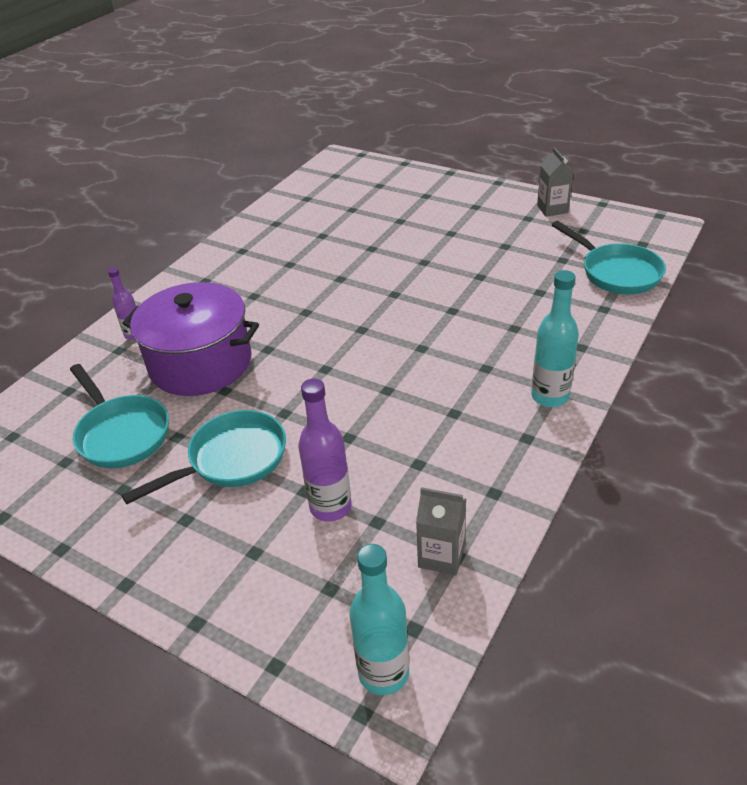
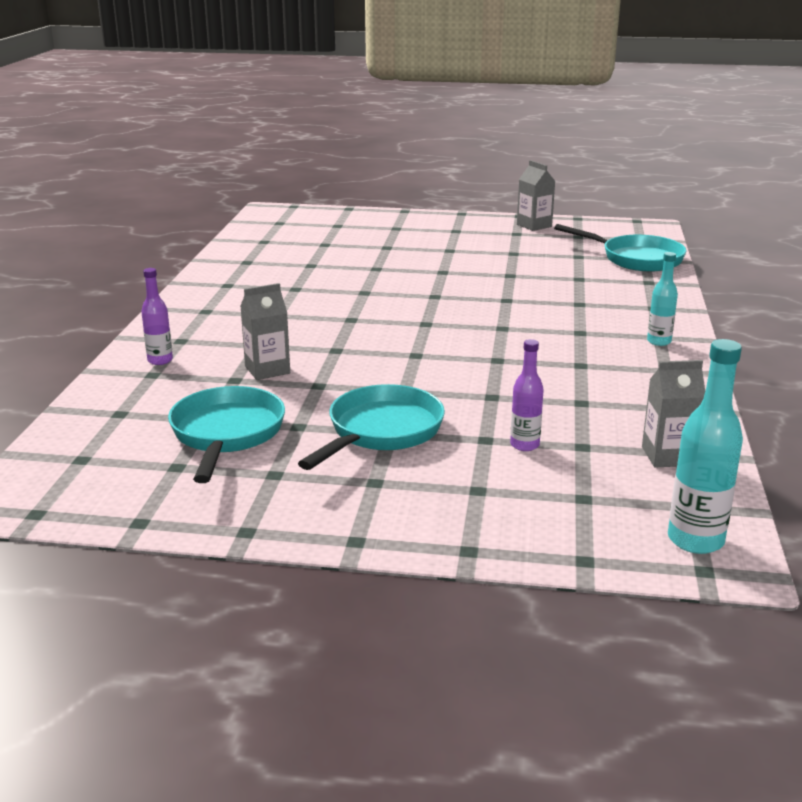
camera: 25 degrees left, 15 degrees down
(121, 433) = (226, 434): turquoise pan -> turquoise pan turned 120 degrees counterclockwise
(200, 363) = (267, 370): purple pot -> grey carton
(330, 507) = (524, 445): purple bottle -> purple bottle, size x0.61
(550, 396) = (659, 341): turquoise bottle -> turquoise bottle, size x0.61

